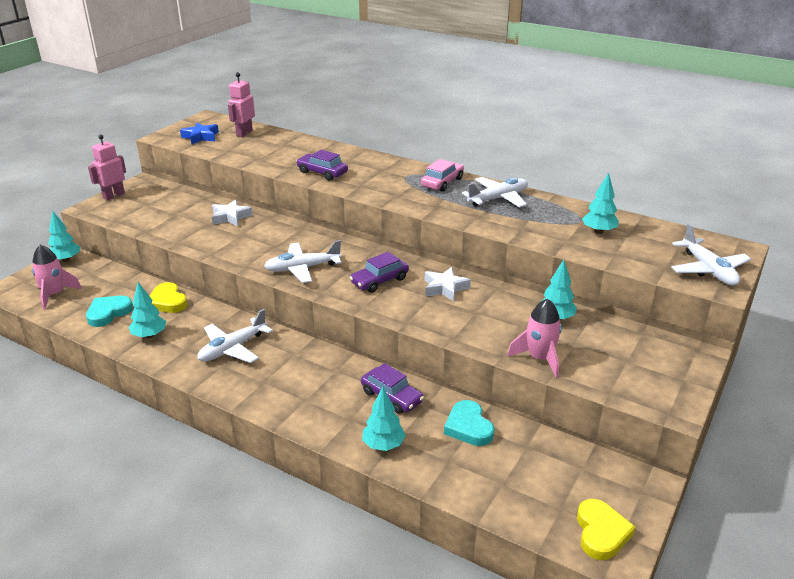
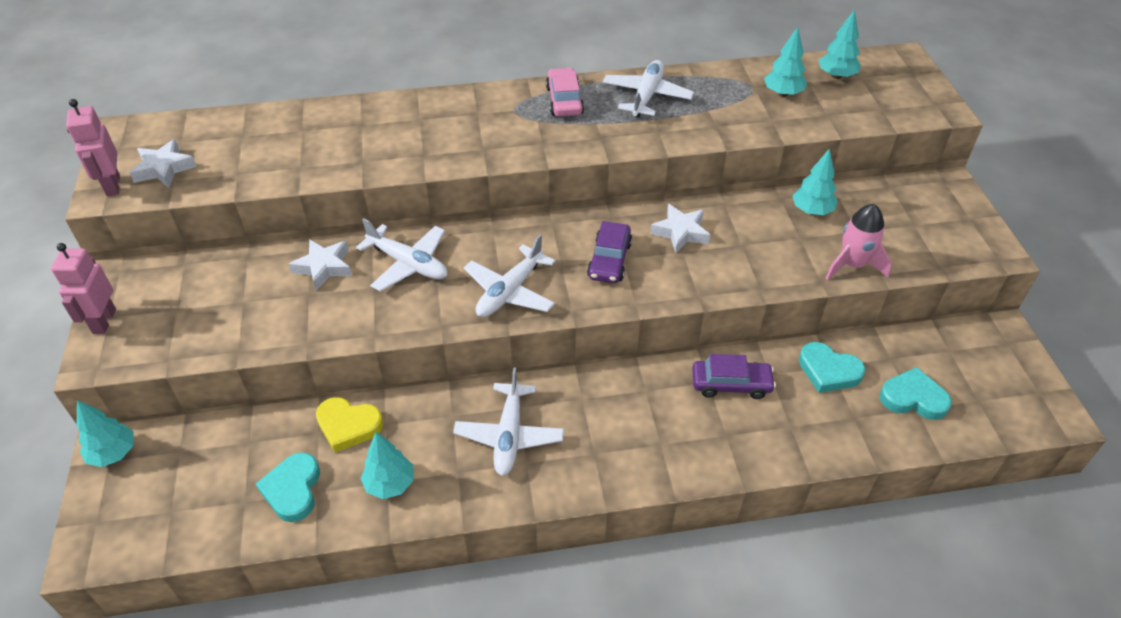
camera: 40 degrees left, 15 degrees up
(55, 295) = (176, 513): pink rocket -> none
(201, 137) = (164, 168): blue star -> white star
(244, 133) = (219, 134): pink robot -> pink robot (112, 185)
(322, 173) = (413, 151): purple car -> none
(383, 445) = (787, 441): turquoise tree -> turquoise tree (836, 76)
(509, 476) = (913, 398): none -> turquoise heart
(601, 532) = (1025, 401): yellow heart -> none
(708, 270) = (913, 94): white plane -> white plane (408, 264)

